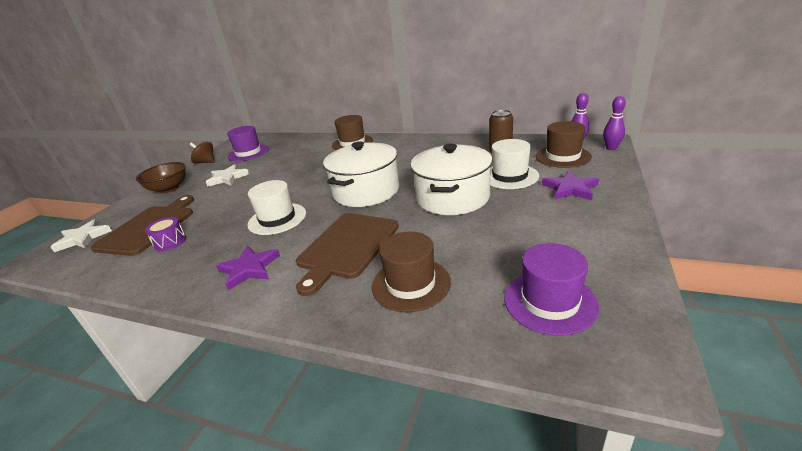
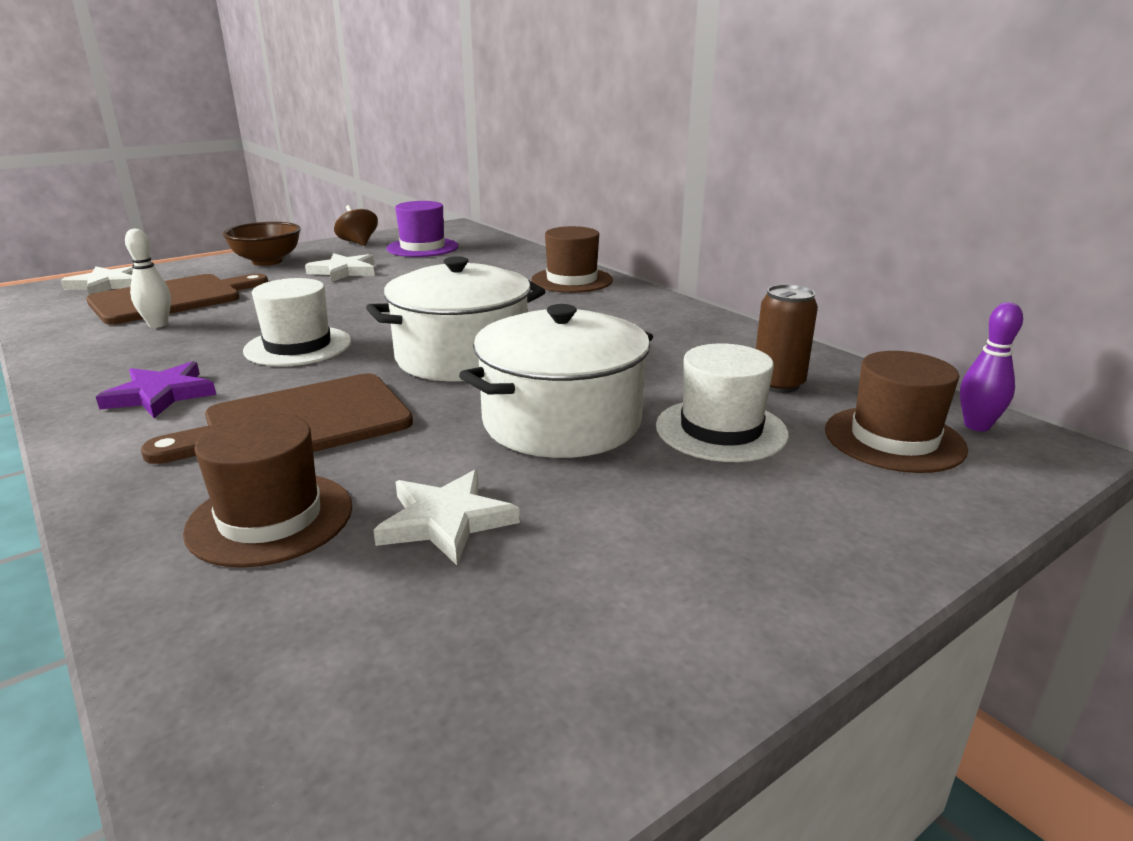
camera: 30 degrees right, 5 degrees down
(170, 242) = (158, 324): purple drum -> white bowling pin
(477, 249) = (445, 521): none -> white star
(549, 302) = (386, 674): purple hat -> none
(570, 188) = (796, 504): purple star -> none
(611, 148) = (1042, 468): purple bowling pin -> none

